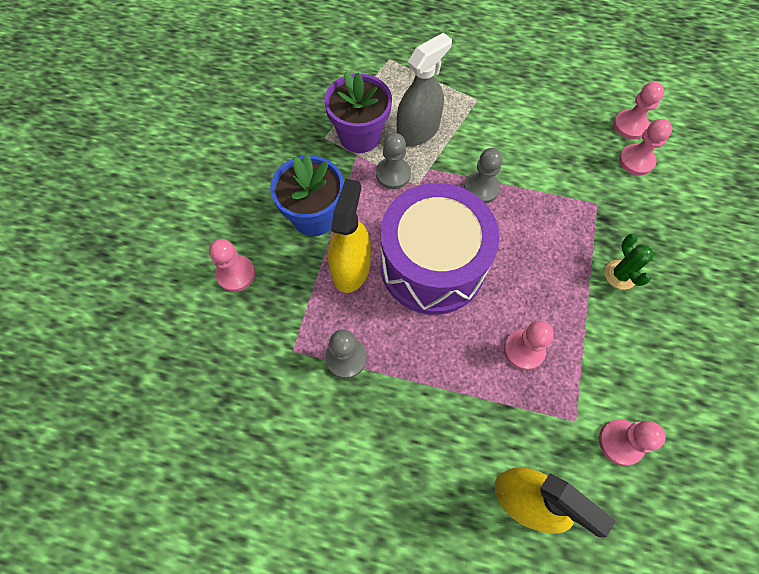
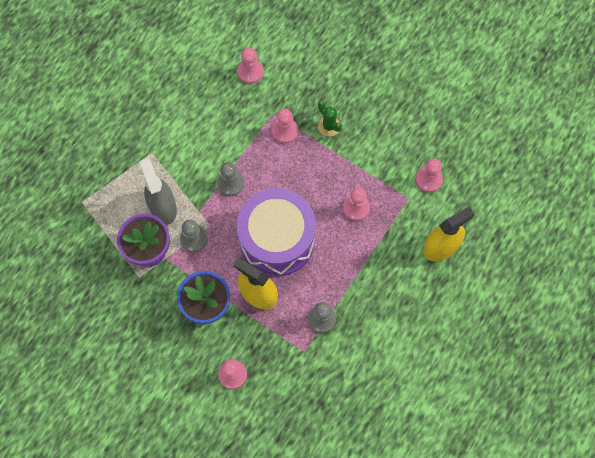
camera: 70 degrees left, 5 degrees up
(620, 275) = (329, 126): green cactus -> green cactus turned 45 degrees clockwise
(630, 126) = (220, 60): pink pawn -> pink pawn (285, 131)

